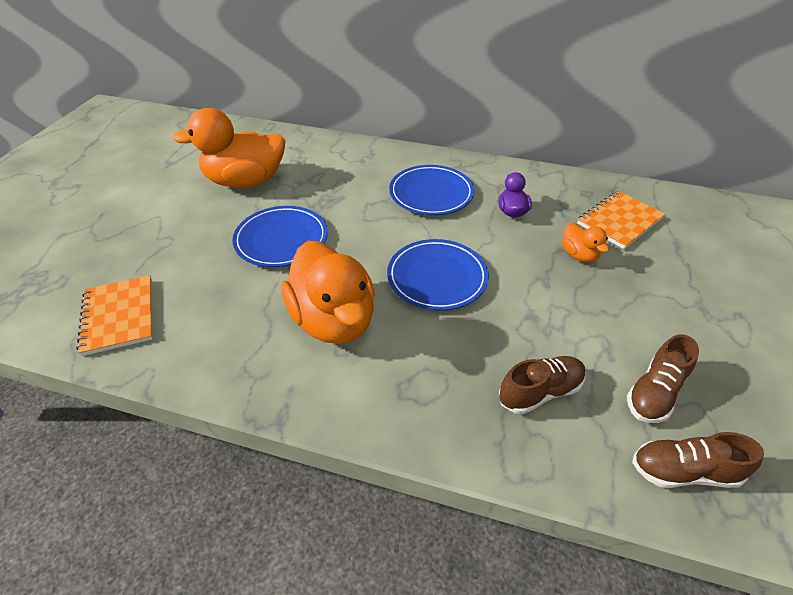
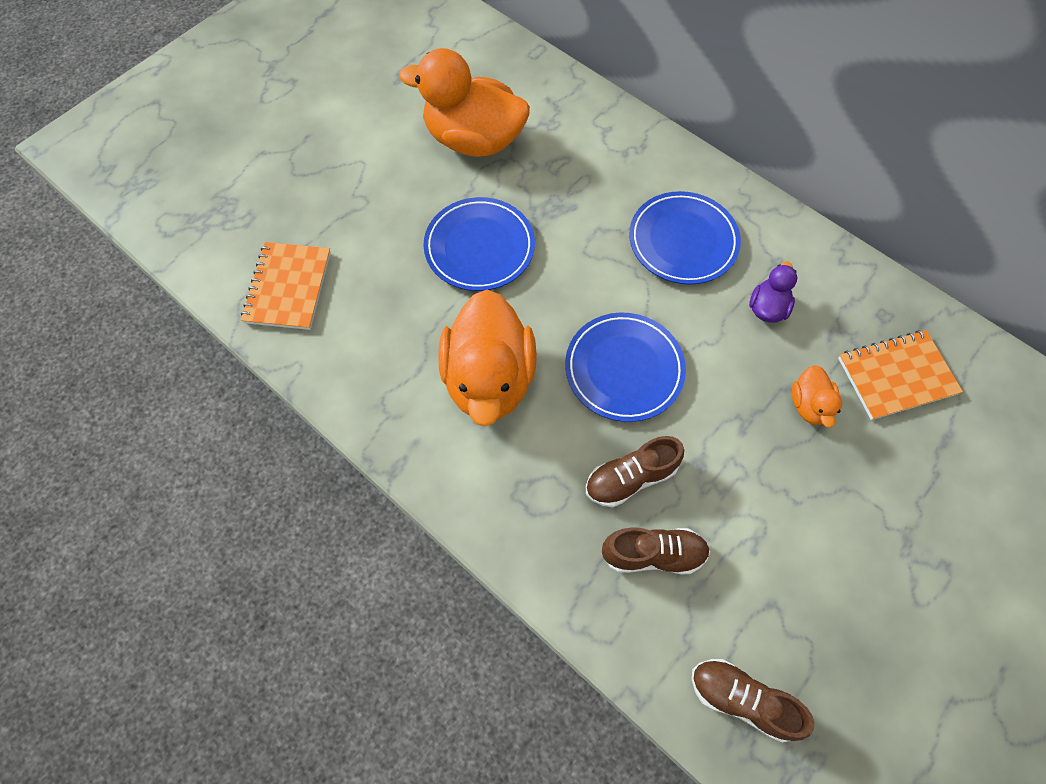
camera: 25 degrees right, 20 degrees up
(654, 392) = (773, 609): brown shoe -> brown shoe (630, 478)

